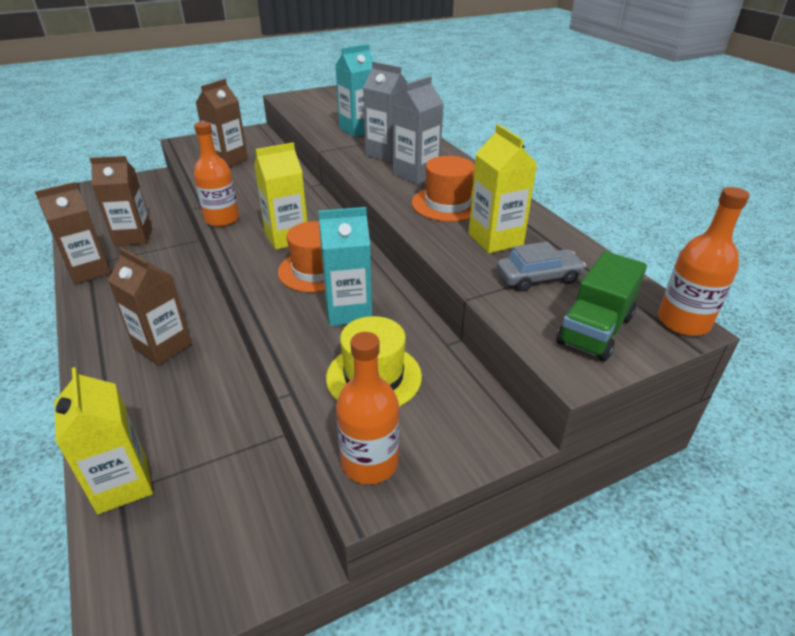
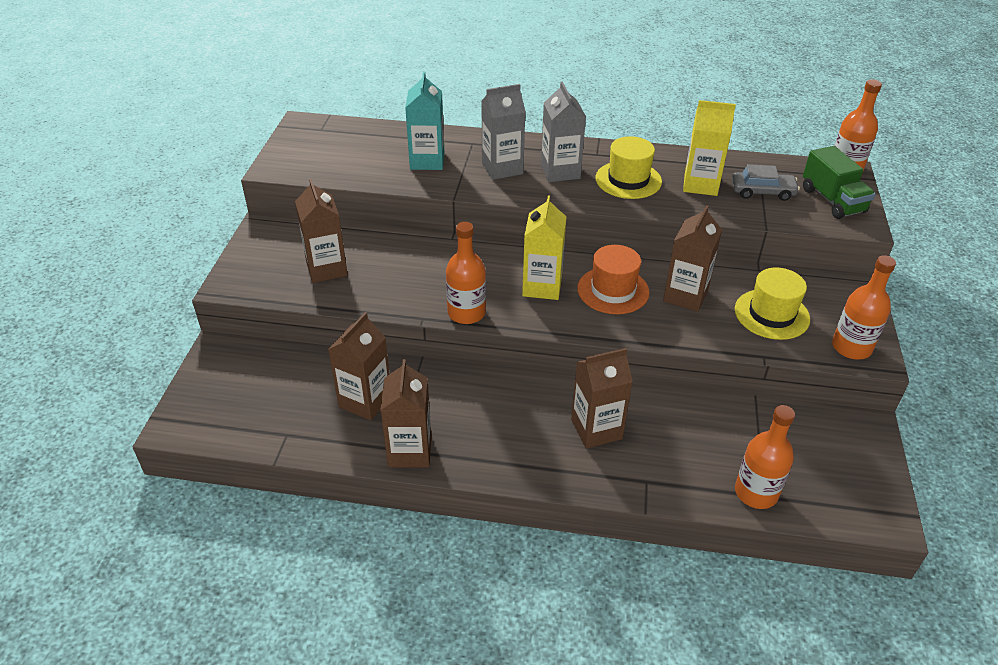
camera: 55 degrees left, 5 degrees up
(122, 484) = (756, 492): yellow carton -> orange bottle
(348, 311) = (685, 296): turquoise carton -> brown carton
(447, 204) = (628, 180): orange hat -> yellow hat
(538, 277) = (762, 192): grey car -> grey car turned 75 degrees clockwise

